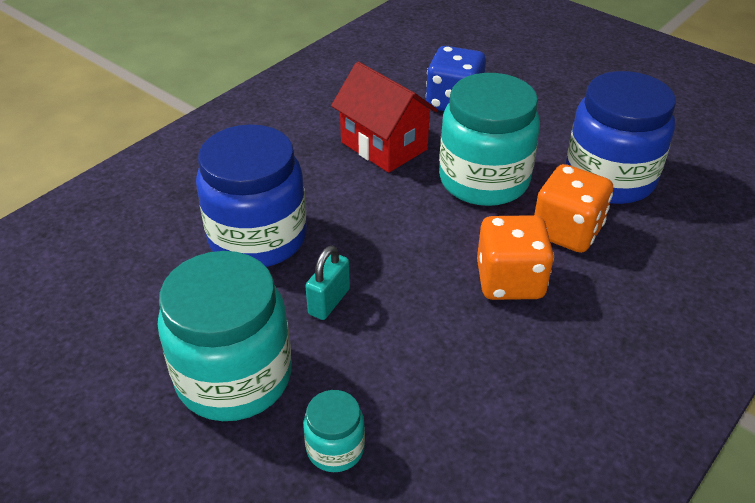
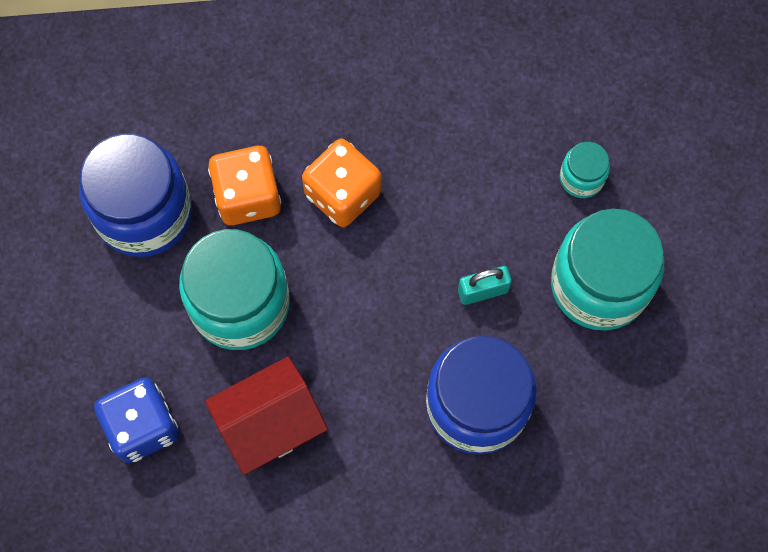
camera: 135 degrees left, 30 degrees up
(384, 146) = (270, 424): red house -> red house turned 60 degrees clockwise

